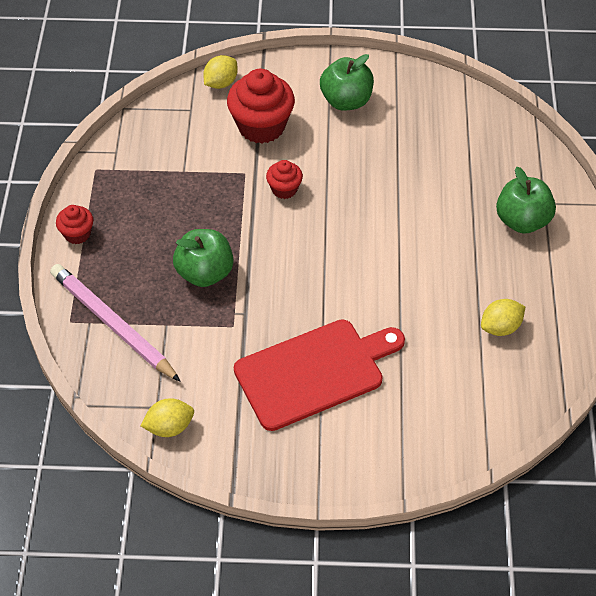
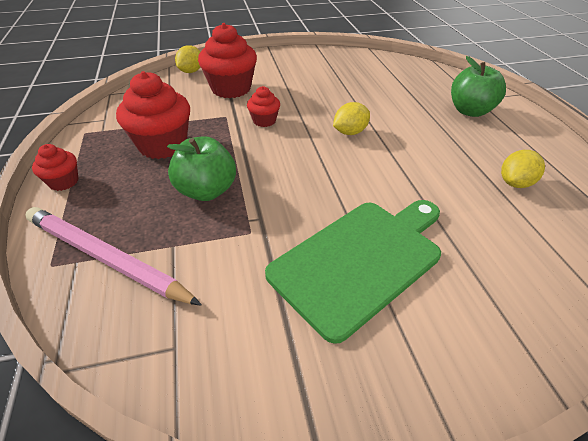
camera: 15 degrees left, 10 degrees down
(169, 427) = (197, 373): yellow lemon -> yellow lemon (350, 132)
(172, 204) = (163, 145): none -> red cupcake
(314, 372) = (360, 260): red cutting board -> green cutting board
(346, 101) = (292, 68): green apple -> none

